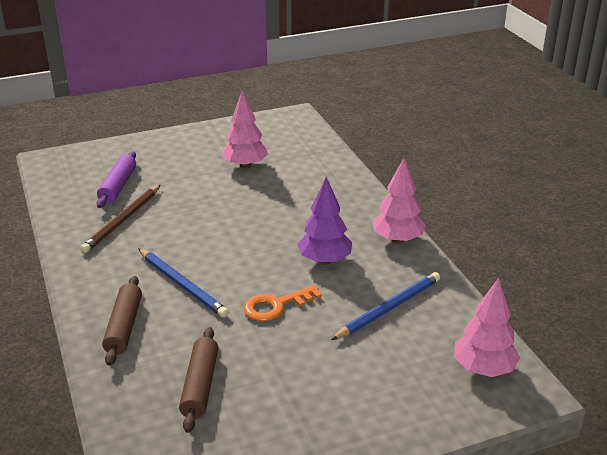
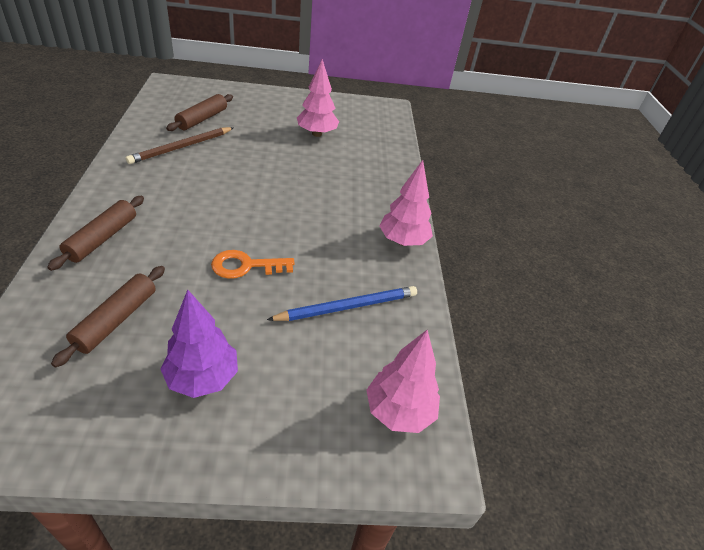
camera: 15 degrees right, 10 degrees up
(118, 186) = (202, 119): purple rolling pin -> brown rolling pin
(182, 285) = (182, 218): blue pencil -> none
(324, 260) = (322, 238): purple tree -> purple tree (202, 378)

